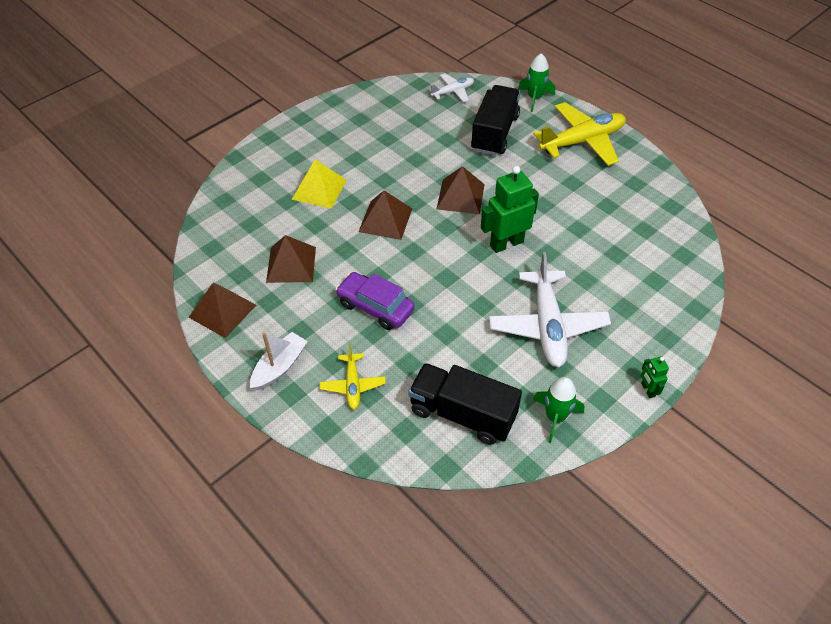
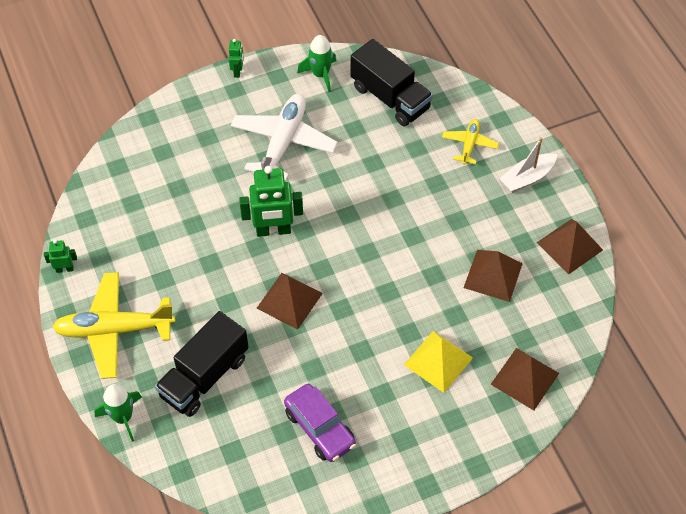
camera: 160 degrees left, 5 degrees up
(375, 307) = (426, 205): purple car -> purple car (320, 428)
(385, 220) = (381, 297): brown pyramid -> brown pyramid (525, 378)
(452, 92) = (217, 466): white plane -> none
(654, 167) = (64, 269): none -> green robot

